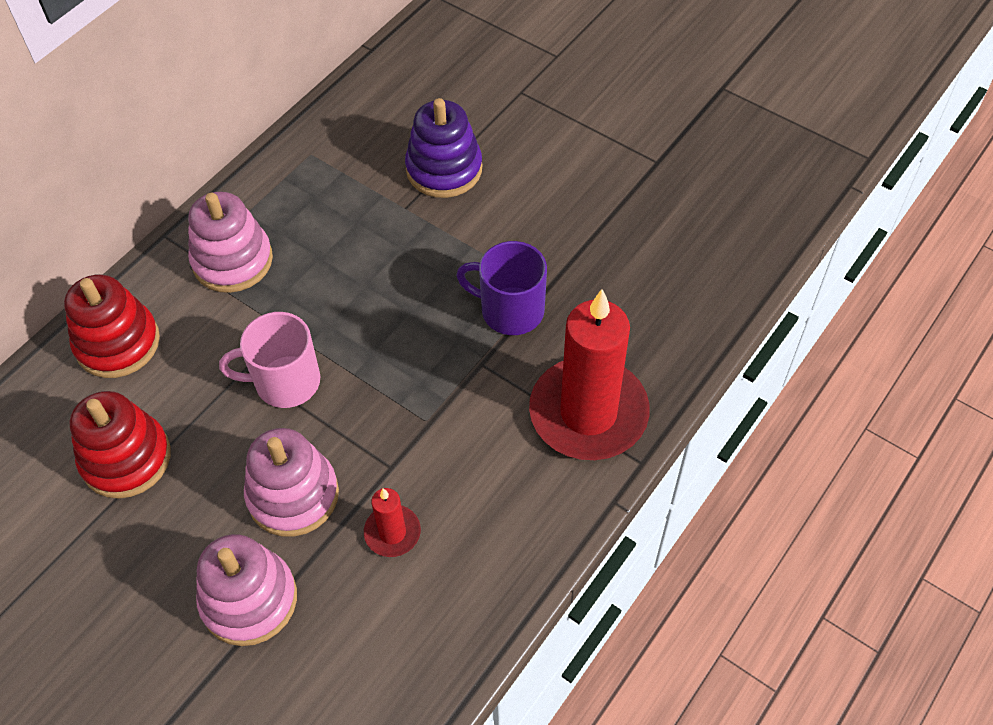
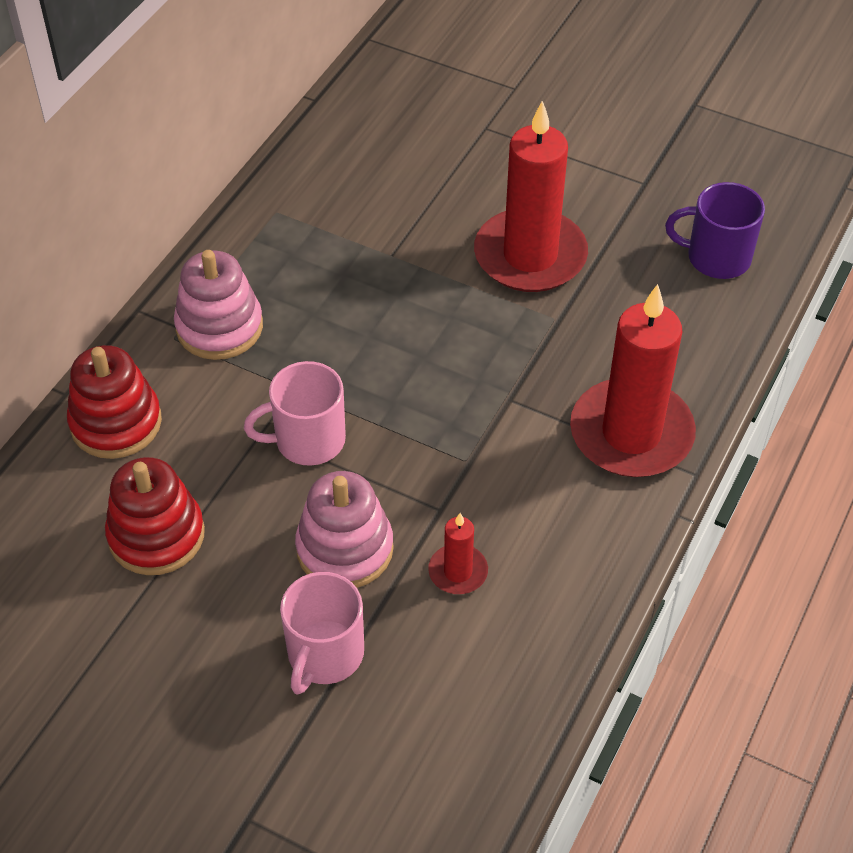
camera: 10 degrees left, 5 degrees down
(249, 600) = (324, 654): pink stacking toy -> pink mug
(444, 169) = (423, 213): purple stacking toy -> none
(510, 310) = (527, 344): purple mug -> purple mug (716, 257)
(533, 222) = (530, 256): none -> red candle

